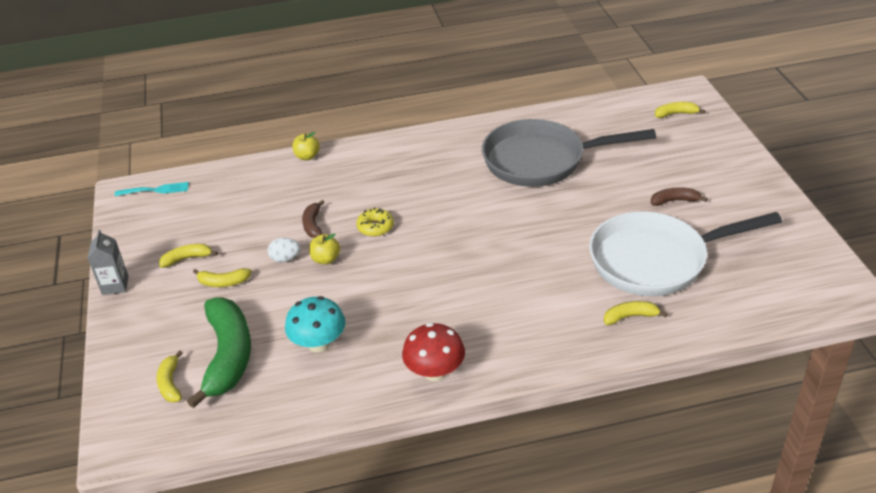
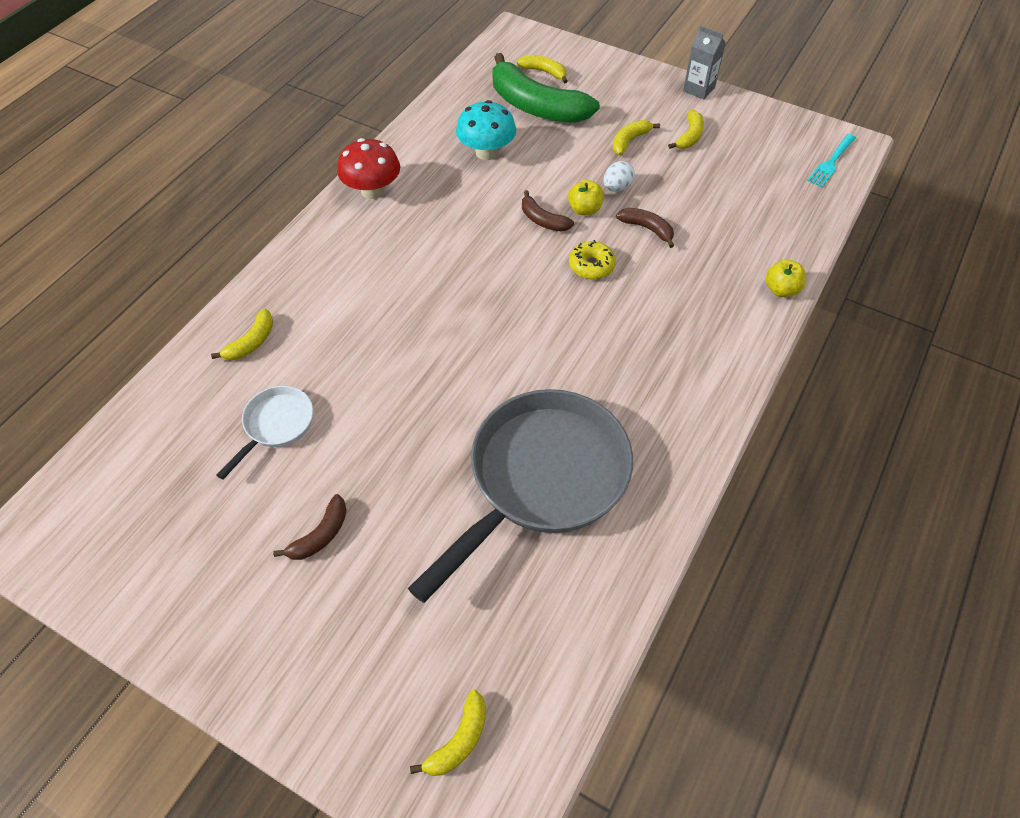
camera: 130 degrees right, 15 degrees up
(359, 270) = (543, 220): none -> brown banana
(655, 260) = (276, 425): white pan -> white pan, size x0.46

